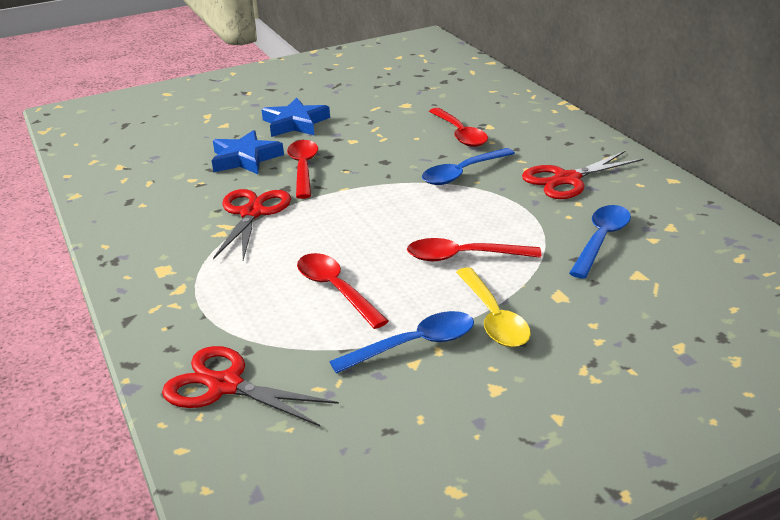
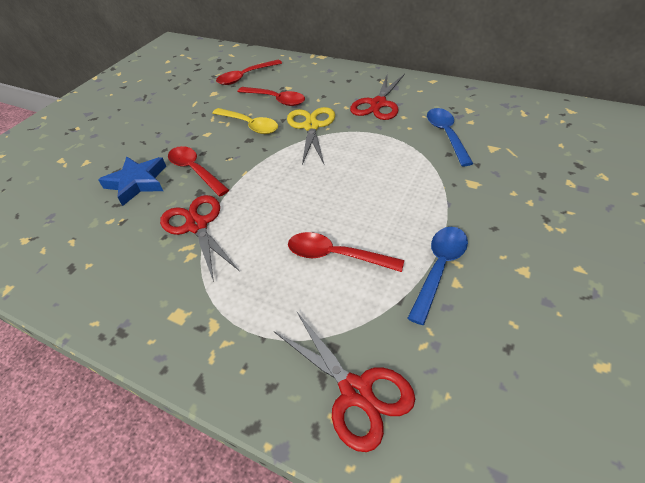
camera: 35 degrees left, 15 degrees up
(225, 385) = (356, 391): red scissors -> red scissors turned 120 degrees counterclockwise
(295, 123) = (146, 138): blue star -> none
(462, 173) = (311, 126): blue spoon -> yellow scissors
(463, 257) = (386, 185): red spoon -> red spoon (245, 77)
(493, 318) = (458, 219): yellow spoon -> yellow spoon (250, 125)

